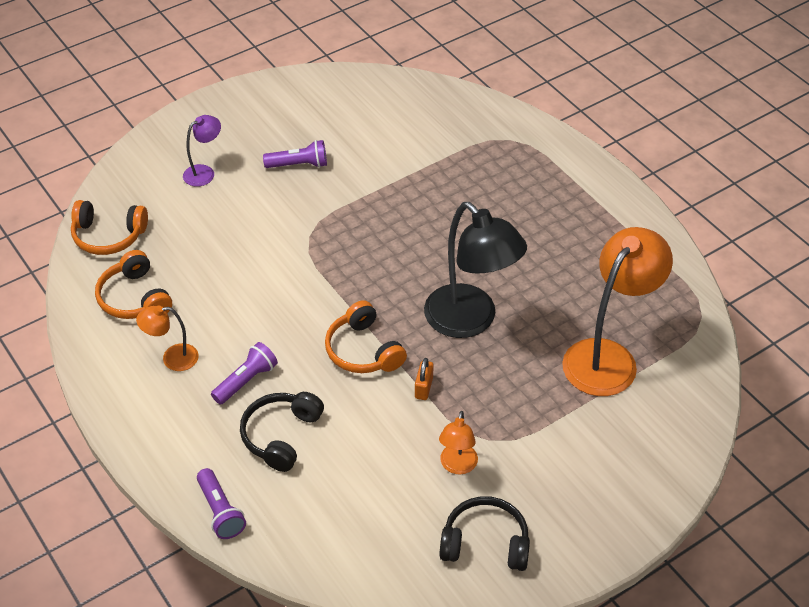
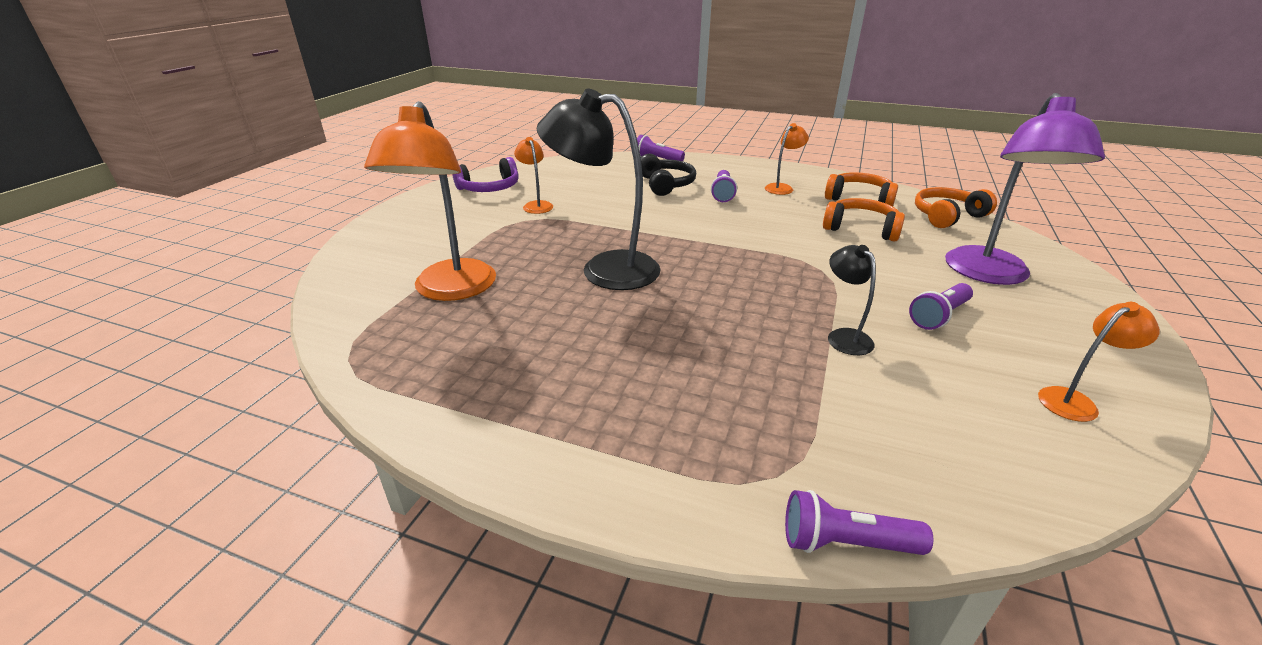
camera: 145 degrees right, 15 degrees down
(204, 172) = (990, 275): purple lamp -> purple lamp, size x2.07
(322, 98) = (1075, 401): none -> orange lamp
(363, 350) = (669, 227): orange headphones -> orange headphones (861, 229)
(378, 181) = (844, 336): none -> black lamp
(423, 388) = (599, 226): orange padlock -> none
(485, 543) = (489, 188): black headphones -> purple headphones
(511, 109) = (845, 543): none -> purple flashlight

